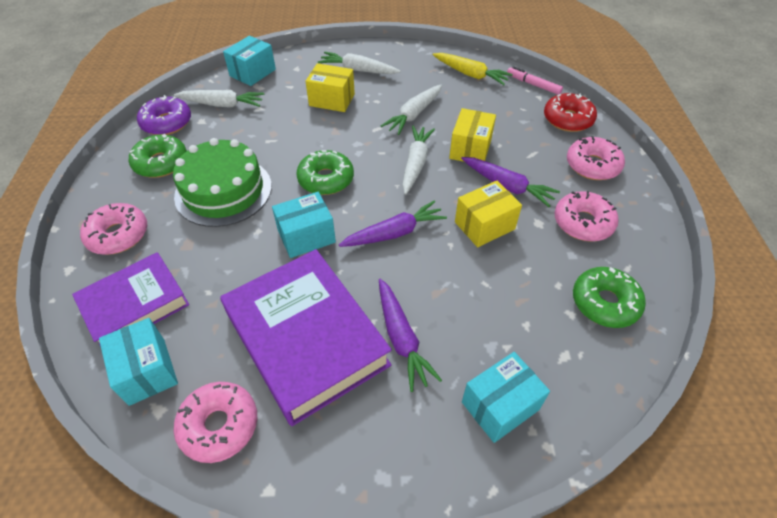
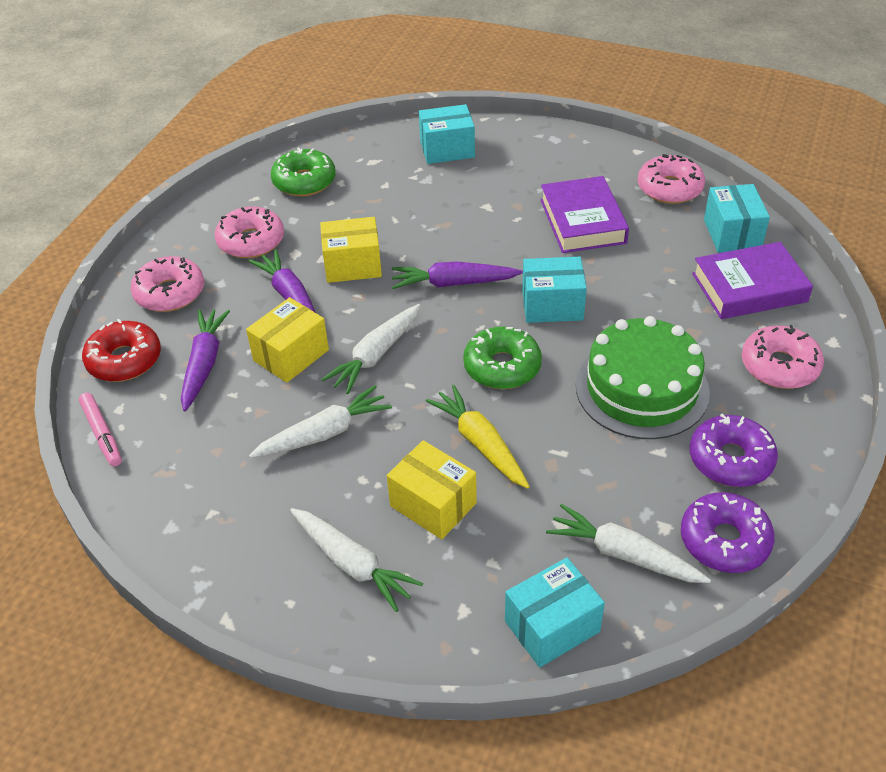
camera: 155 degrees left, 5 degrees down
(161, 163) = (730, 459): green donut -> purple donut
(307, 339) = (582, 221): purple book -> purple book, size x0.63
(401, 338) = (498, 202): purple carrot -> purple carrot (204, 364)
(470, 74) = (174, 487): yellow carrot -> yellow carrot (480, 443)

